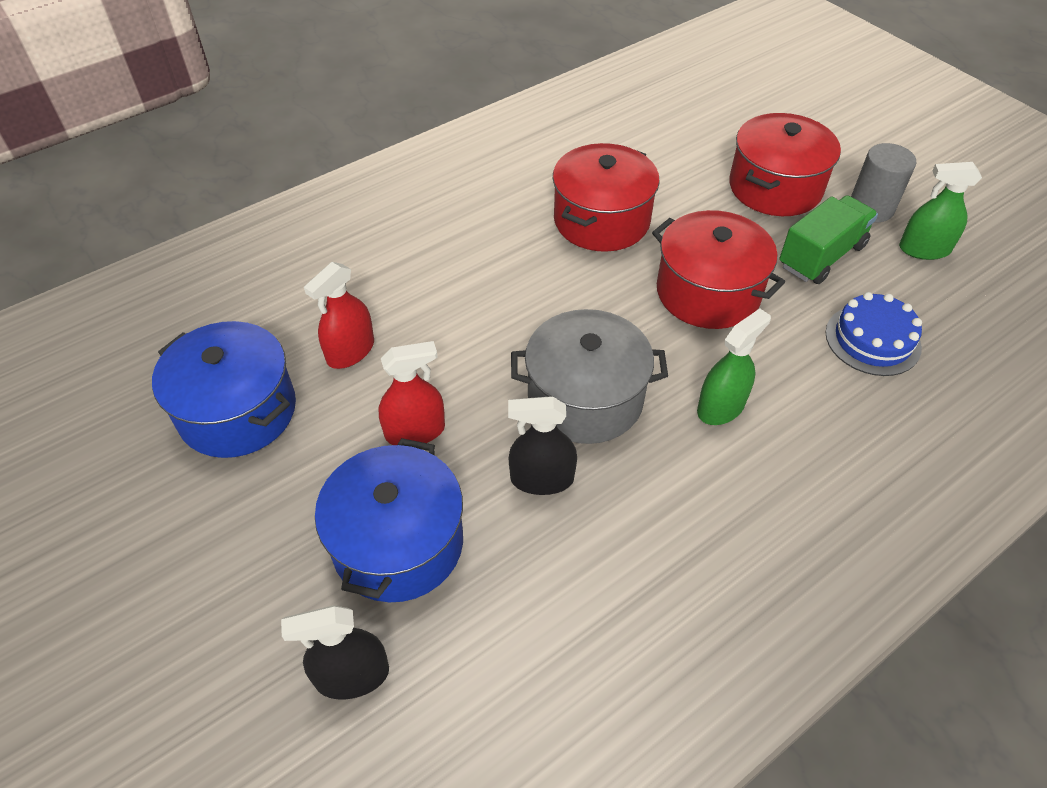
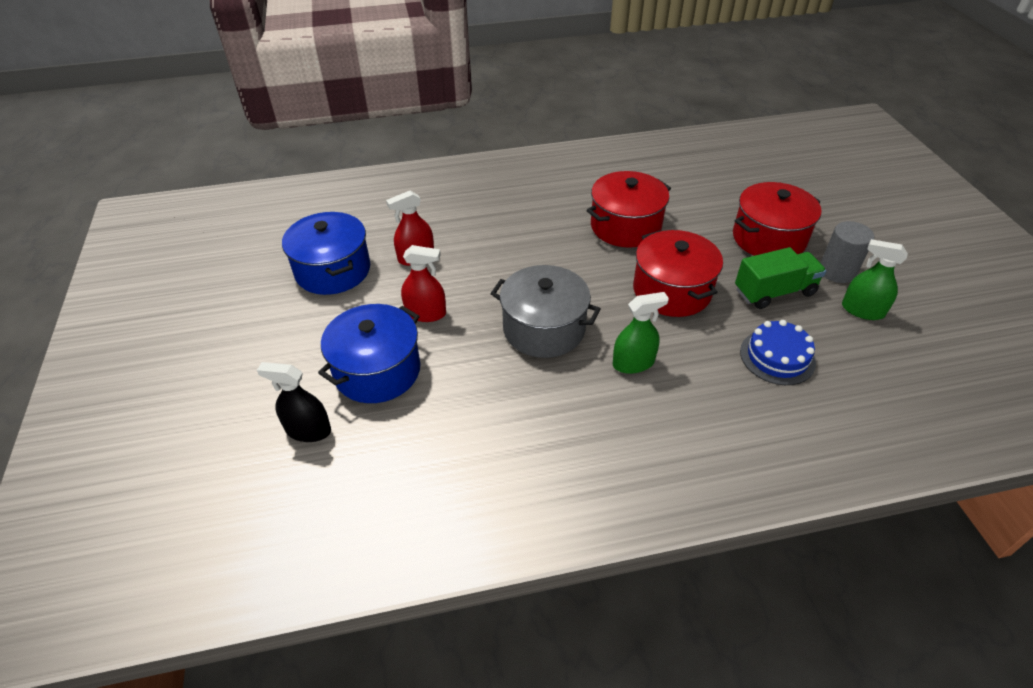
camera: 25 degrees right, 5 degrees down
(542, 479) = (485, 365): black spray bottle -> none

